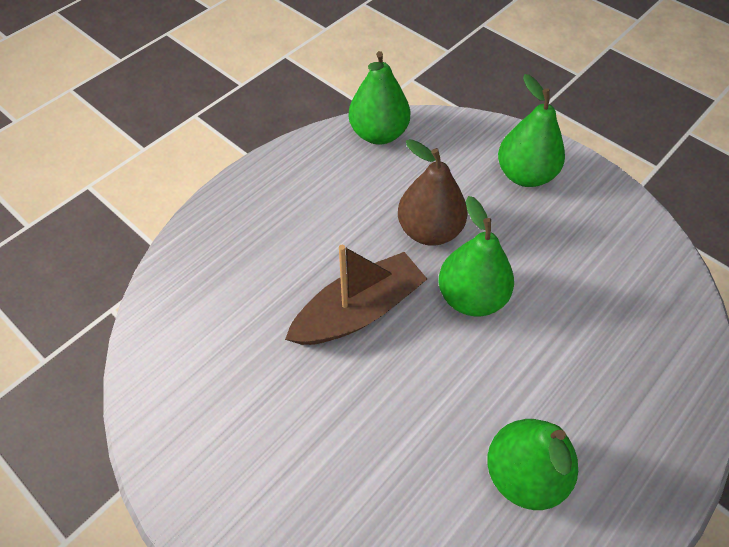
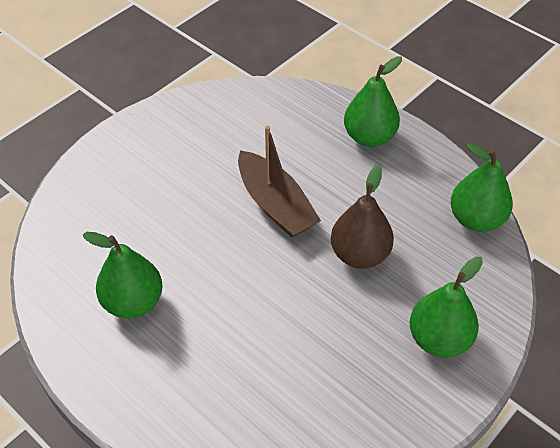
camera: 90 degrees right, 5 degrees down
(471, 297) = (289, 281): green pear -> green pear (369, 137)

